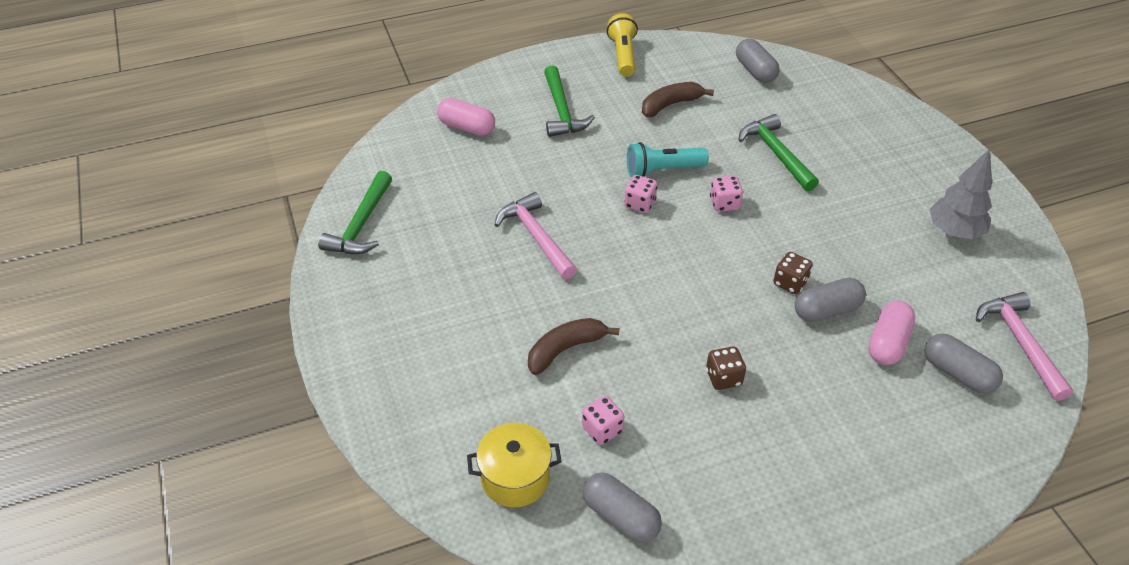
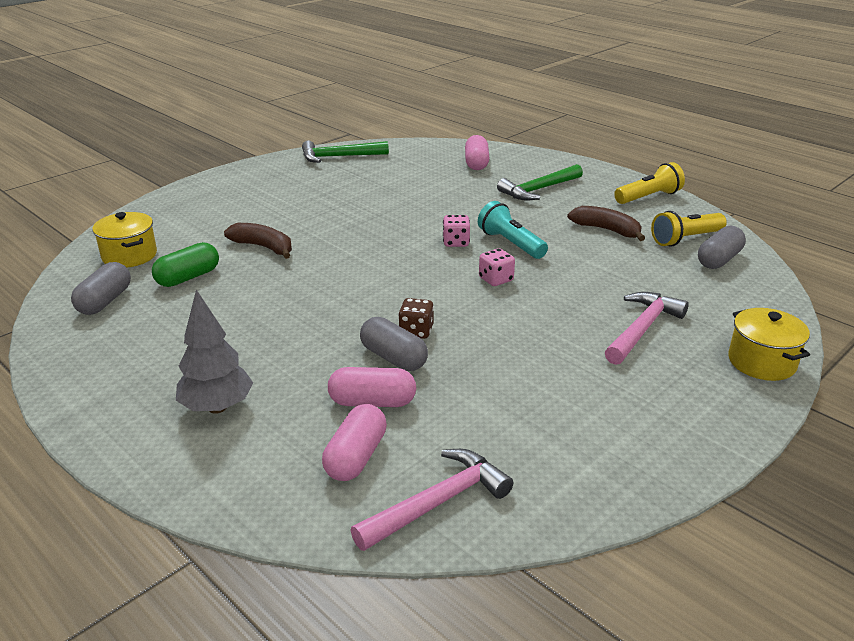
camera: 65 degrees right, 15 degrees down
(536, 237) = (377, 212): pink hammer -> pink hammer (642, 329)
(602, 429) = (188, 277): pink dice -> green capsule
(712, 71) = (685, 239): none -> yellow flashlight
(723, 378) = (271, 318): brown dice -> none
(776, 154) = (600, 293): green hammer -> none
(904, 120) = (761, 362): none -> yellow pot
(954, 231) = (593, 426): grey tree -> grey tree (217, 407)
(957, 373) = (356, 457): grey capsule -> pink capsule

